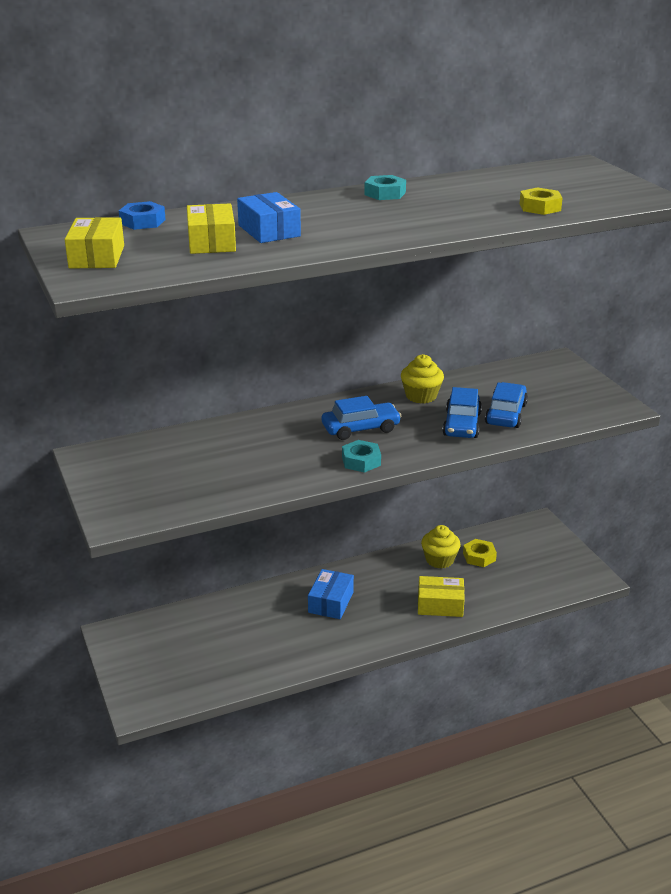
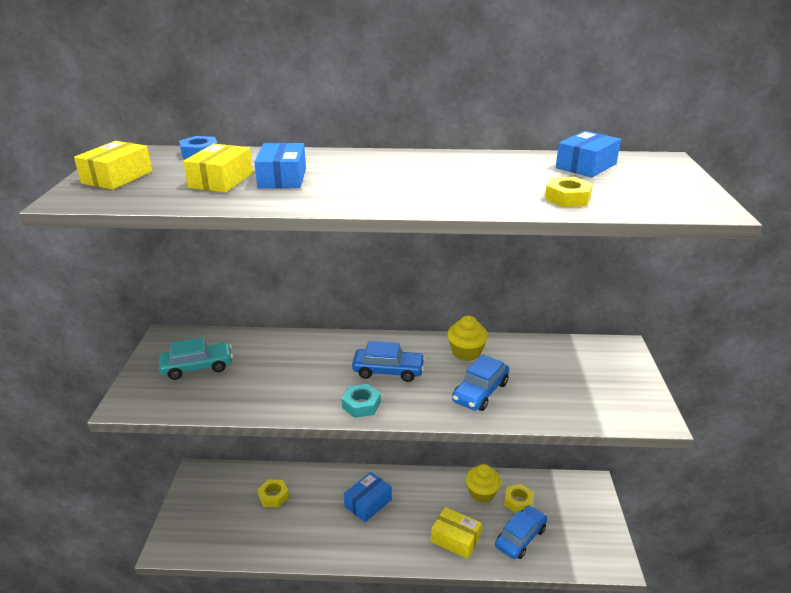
camera: 25 degrees right, 0 degrees up
(157, 472) = (197, 367): none -> turquoise car
(222, 627) = (273, 496): none -> yellow nut
(385, 193) = (431, 160): turquoise nut -> none
(506, 414) = (530, 392): blue car -> blue car (520, 537)
(524, 178) = (586, 166): none -> blue box

